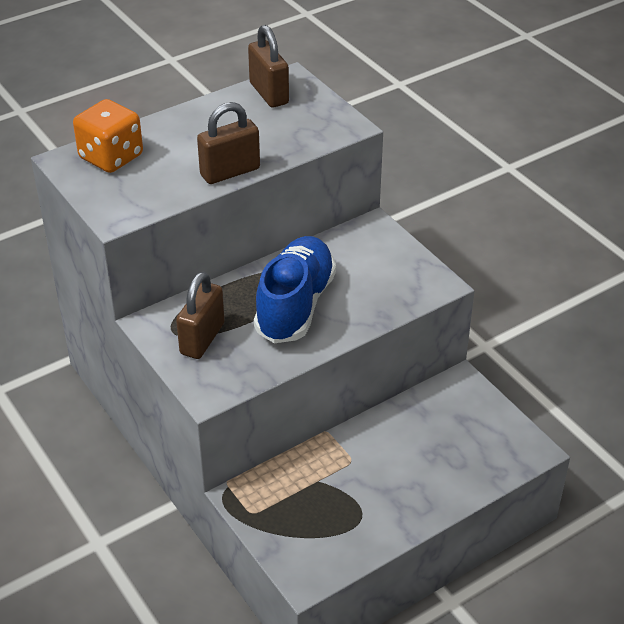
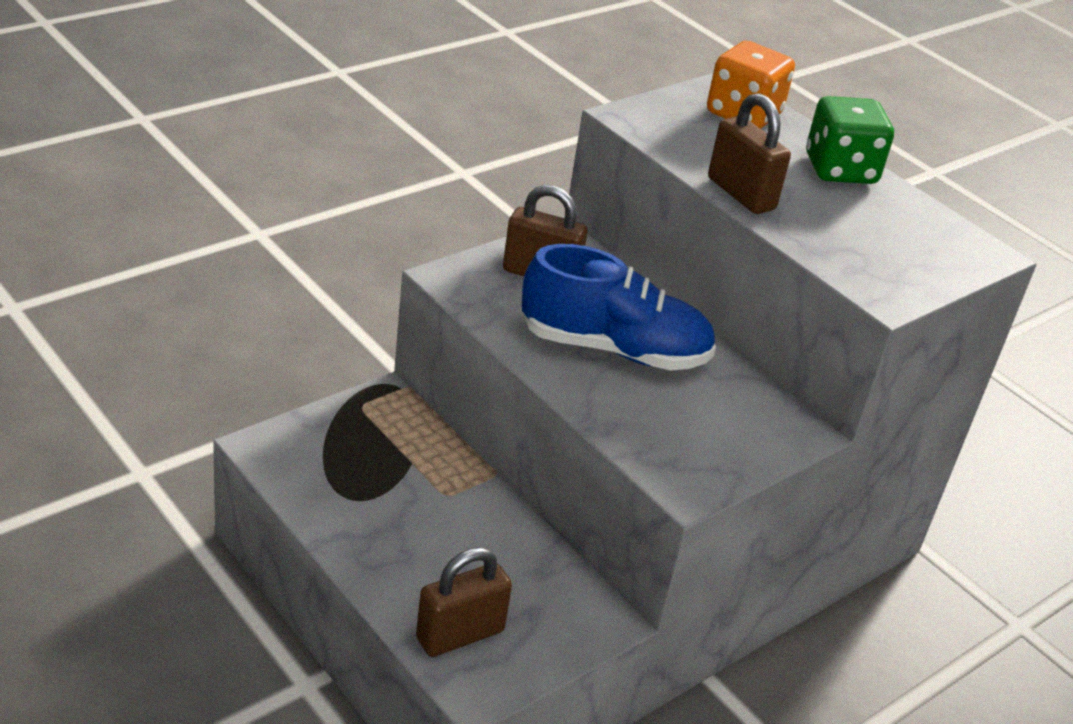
camera: 80 degrees right, 5 degrees down
(191, 122) = (840, 170): none -> green dice
(269, 93) = (936, 232): brown padlock -> brown padlock (460, 635)

